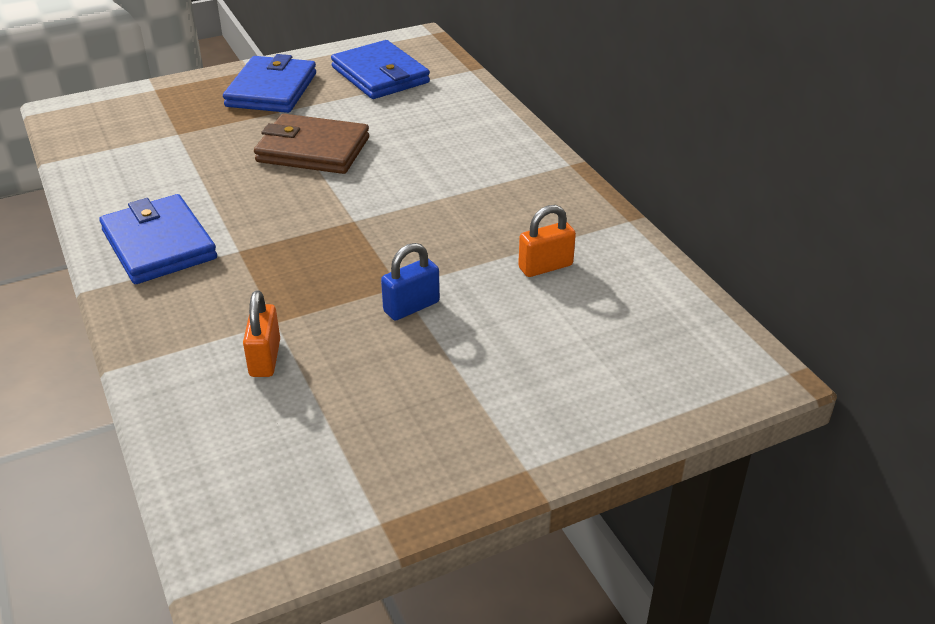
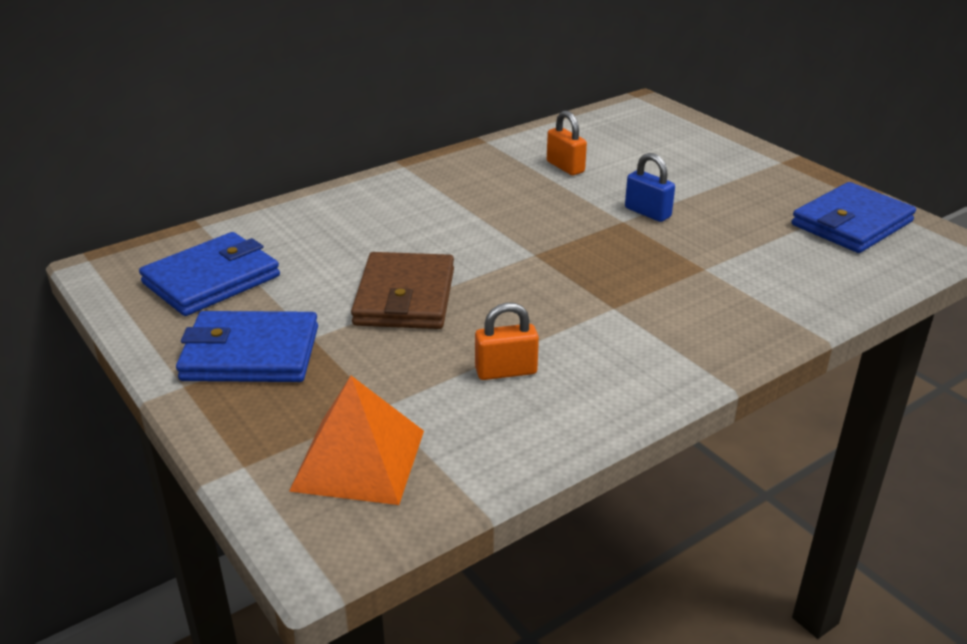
camera: 100 degrees left, 5 degrees down
(129, 123) = (358, 460): none -> orange pyramid
(159, 244) = (629, 358): blue wallet -> blue wallet (851, 223)
(265, 358) = (753, 264): orange padlock -> orange padlock (506, 371)

